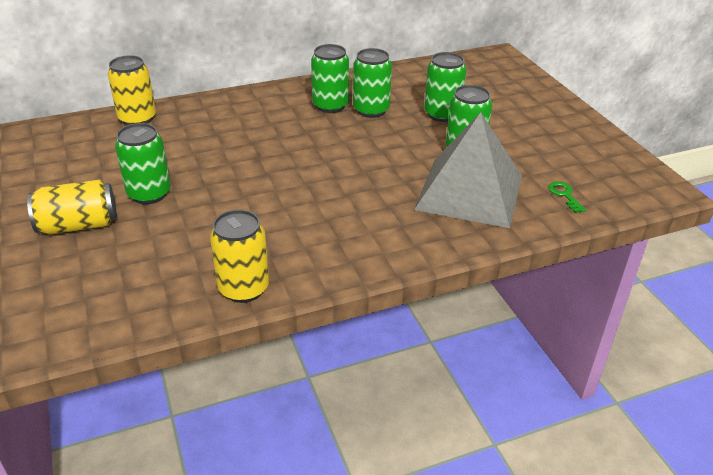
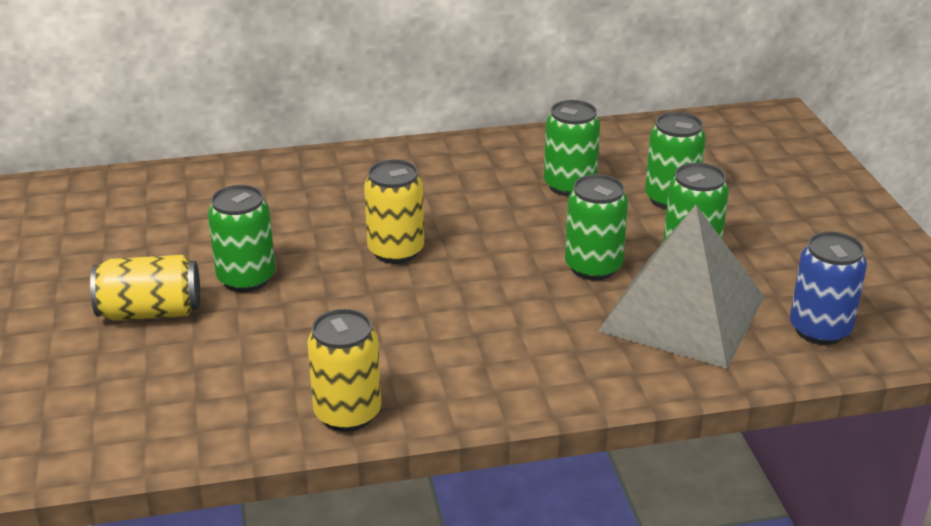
camera: 10 degrees right, 5 degrees down
(137, 119) = (246, 175): yellow can -> yellow can (396, 251)
(330, 106) = (513, 175): green can -> green can (593, 267)
(564, 195) = (819, 330): green key -> blue can

